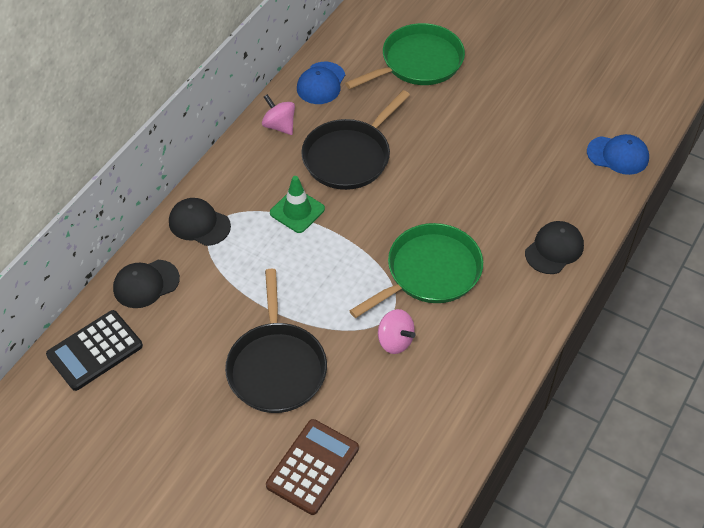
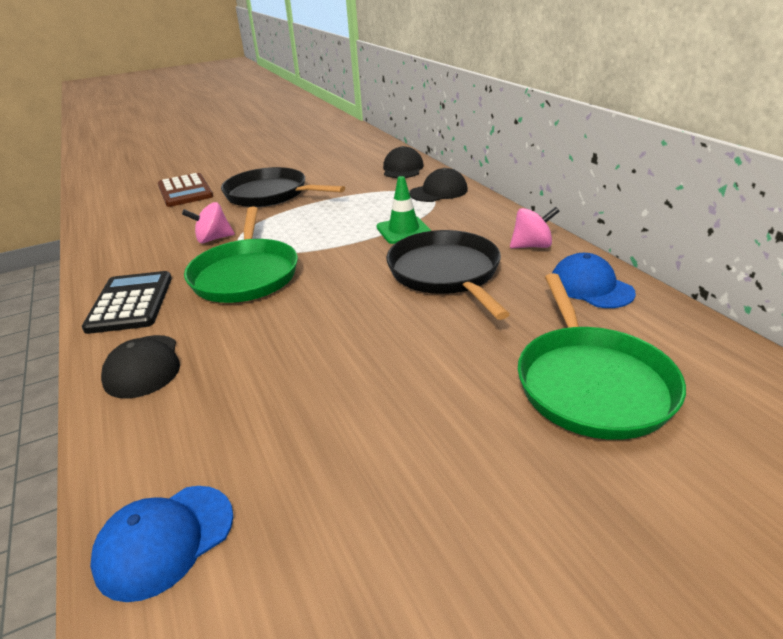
camera: 125 degrees right, 20 degrees down
(95, 350) = (369, 151): black calculator -> black calculator (130, 303)

